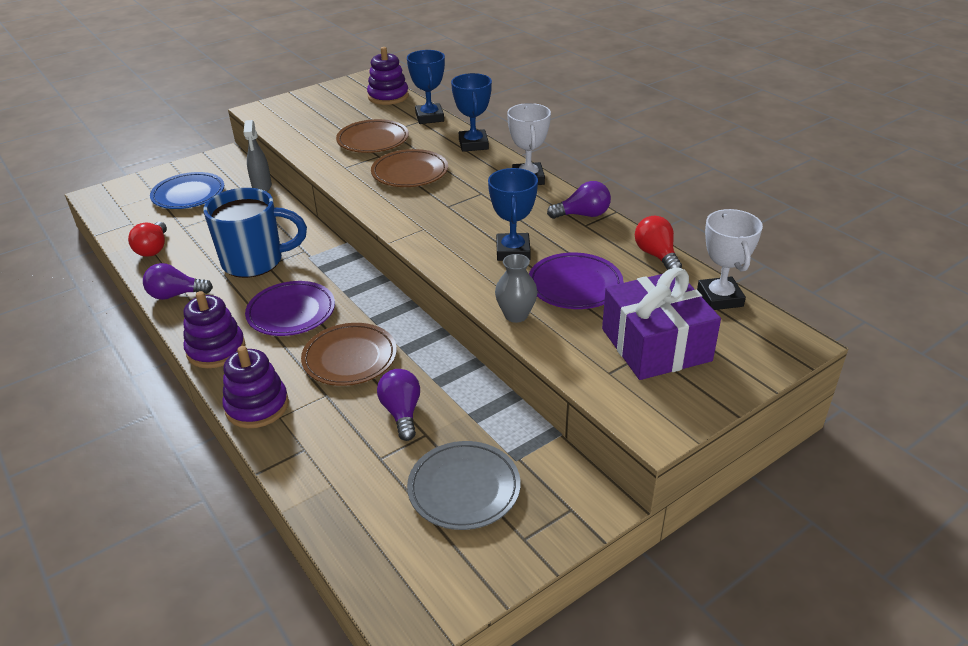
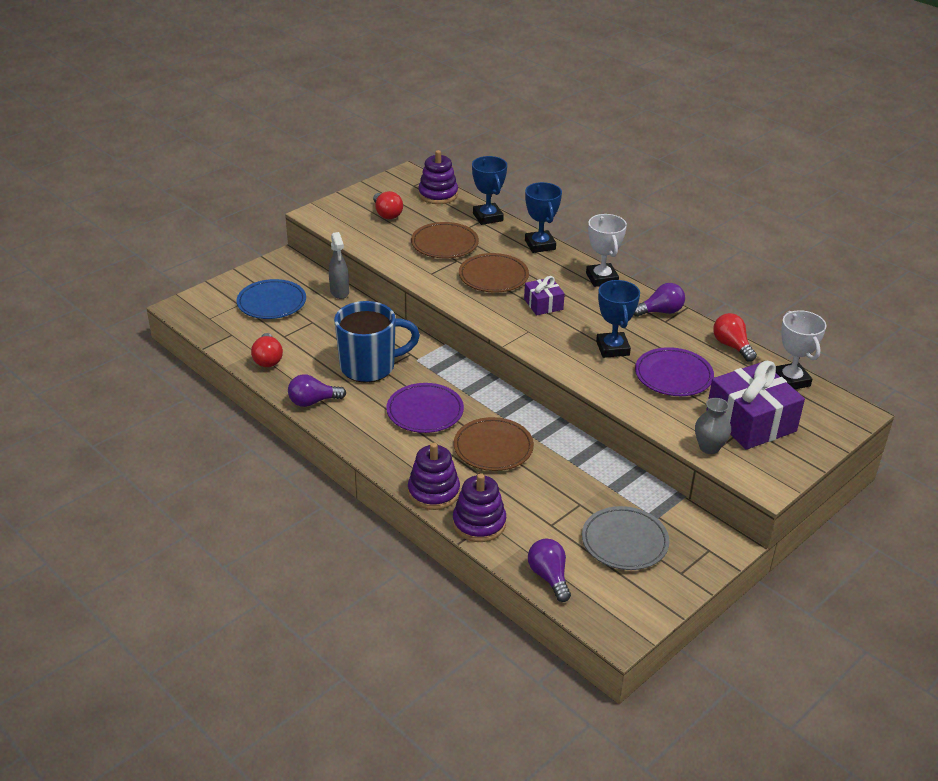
camera: 10 degrees left, 0 degrees up
(216, 349) = (375, 448): purple stacking toy -> purple stacking toy (479, 523)
(328, 112) = (387, 214): none -> red light bulb
(402, 413) = (554, 489): purple light bulb -> purple light bulb (549, 577)
(452, 202) = (543, 304): none -> purple gift
(516, 315) = (634, 404): grey vase -> grey vase (709, 447)

